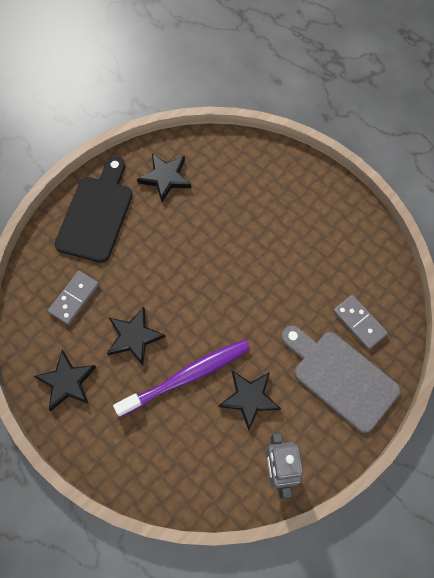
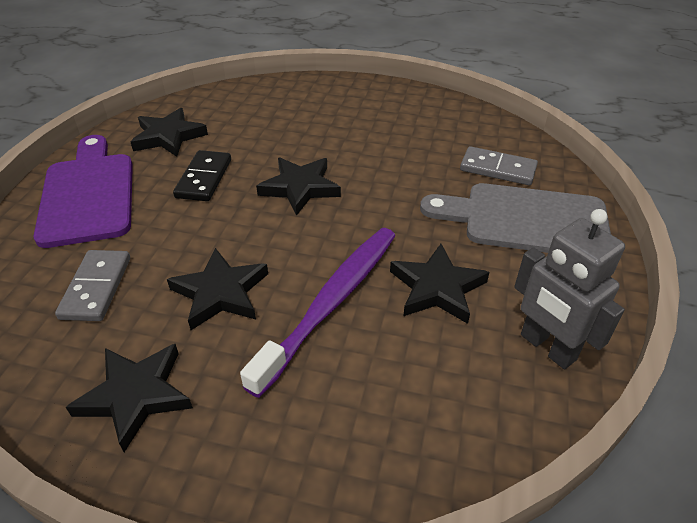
camera: 30 degrees left, 25 degrees down
(96, 214) = (88, 194): black cutting board -> purple cutting board
(168, 234) = (204, 178): none -> black domino
(221, 273) = (300, 188): none -> black star

